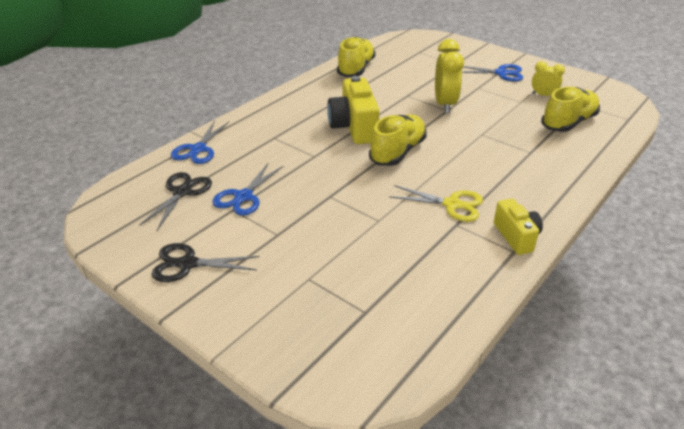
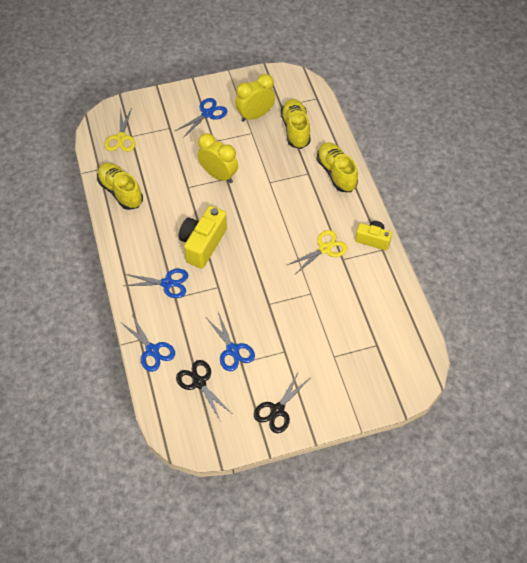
camera: 55 degrees left, 20 degrees up
(285, 127) = (167, 283): none -> blue scissors
(354, 127) = (203, 244): yellow camera -> yellow camera turned 90 degrees clockwise
(397, 152) = (252, 239): yellow shoe -> yellow shoe (336, 173)
(410, 49) = (121, 138): none -> yellow scissors
(543, 95) = (255, 115): yellow clock -> yellow clock, size x1.74

